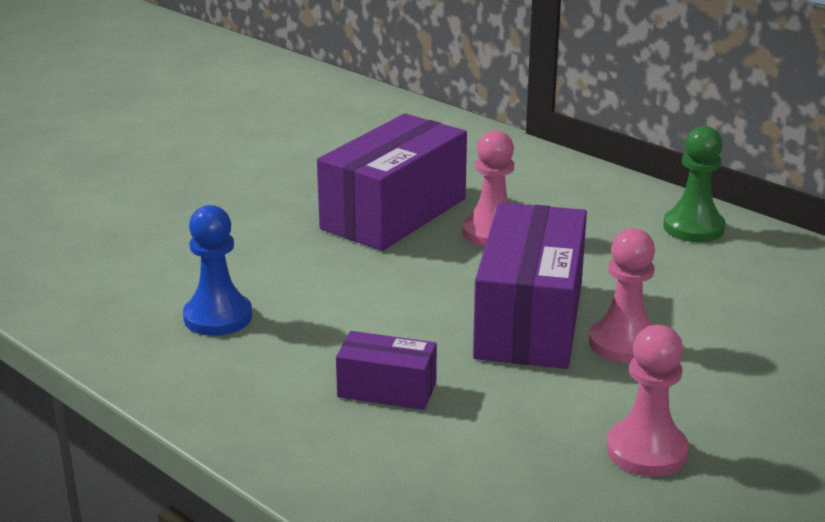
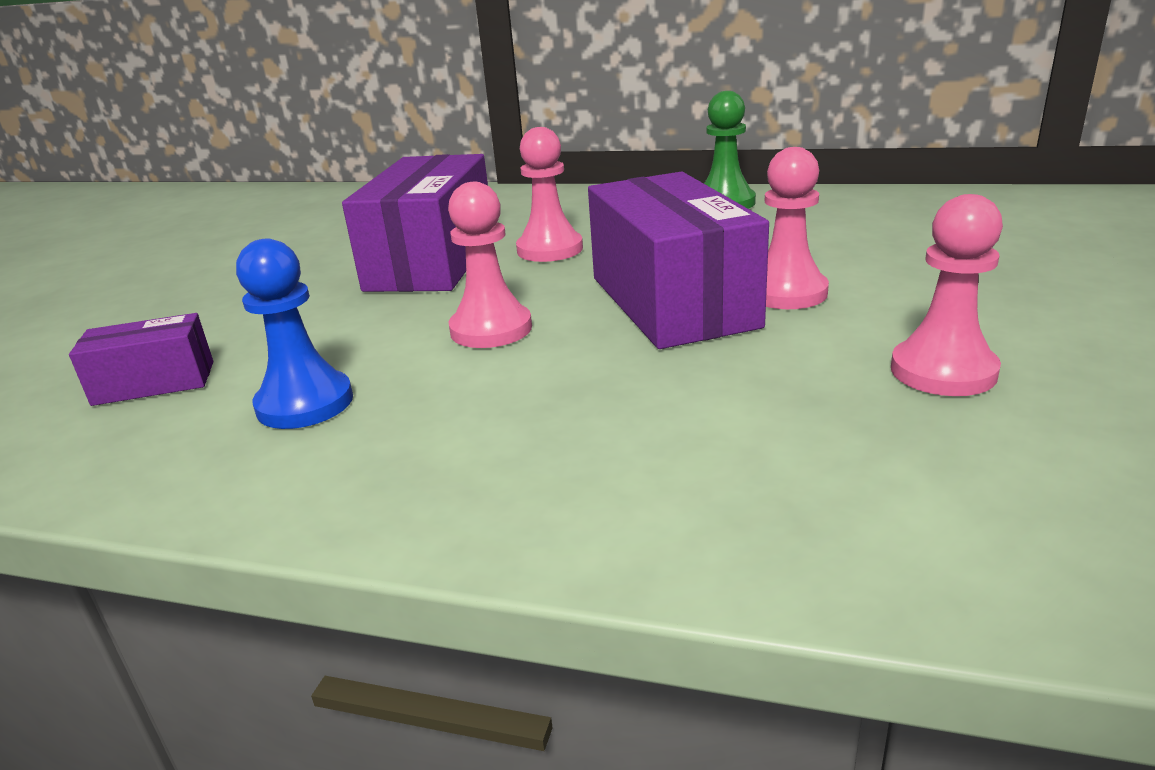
camera: 25 degrees left, 0 degrees up
(379, 298) = (491, 329): none -> pink pawn
(387, 389) = (596, 409): purple box -> purple box (154, 383)

